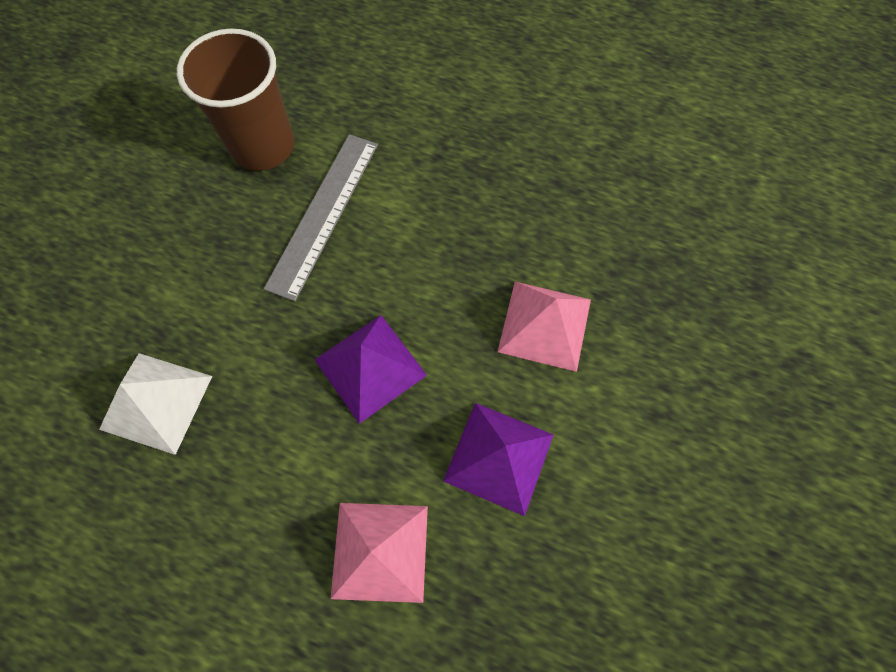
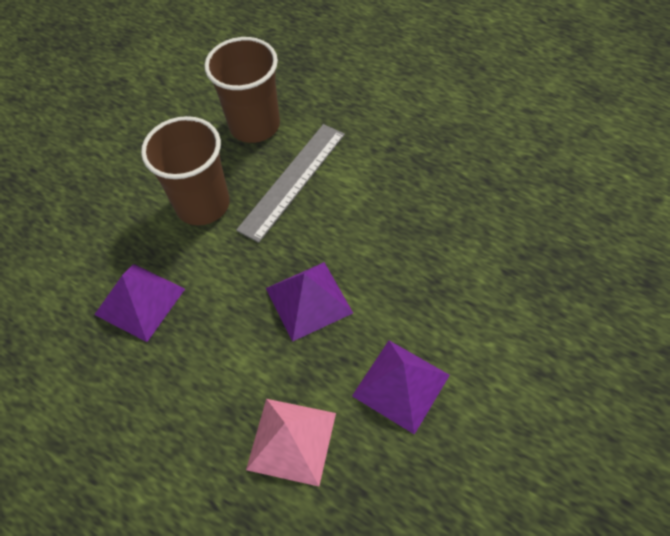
camera: 15 degrees right, 10 degrees down
(156, 402) = (139, 301): white pyramid -> purple pyramid
(214, 260) = (202, 204): none -> brown cup
(545, 325) = (457, 289): pink pyramid -> none

